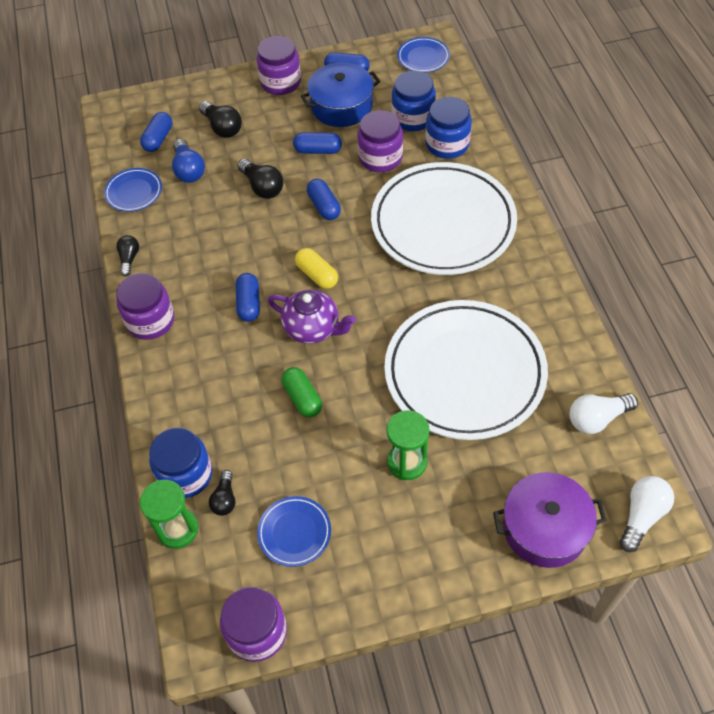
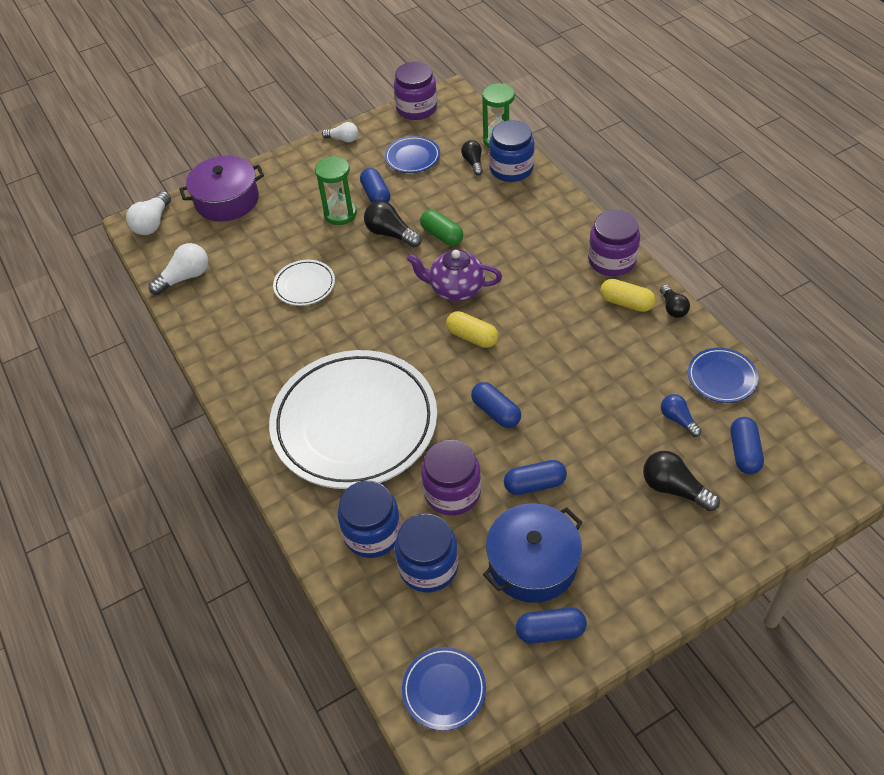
camera: 165 degrees right, 5 degrees down
(165, 274) = (626, 303): none -> yellow capsule
(188, 170) = (678, 419): blue light bulb -> blue light bulb, size x0.65
(249, 303) = (527, 296): blue capsule -> blue capsule (376, 195)
(262, 187) = (578, 419): black light bulb -> black light bulb (391, 234)
(281, 82) = (637, 585): purple jar -> none
(375, 599) = (343, 139): none -> white light bulb
(464, 373) = (304, 285): white plate -> white plate, size x0.42

